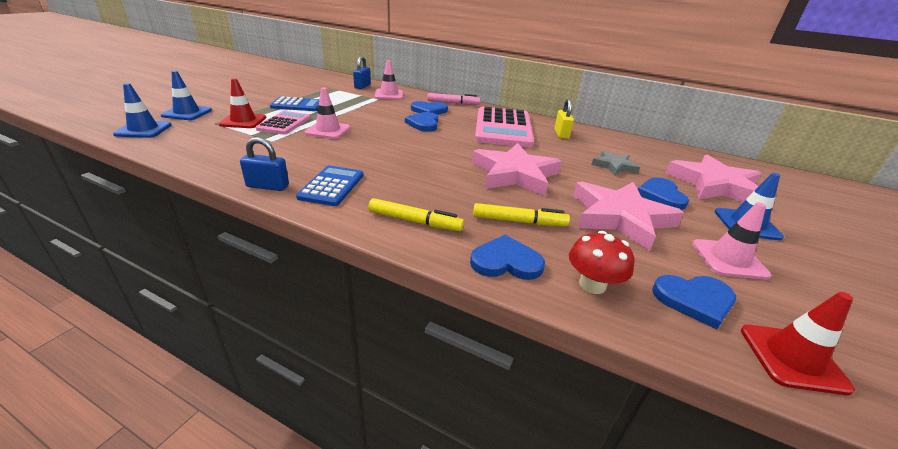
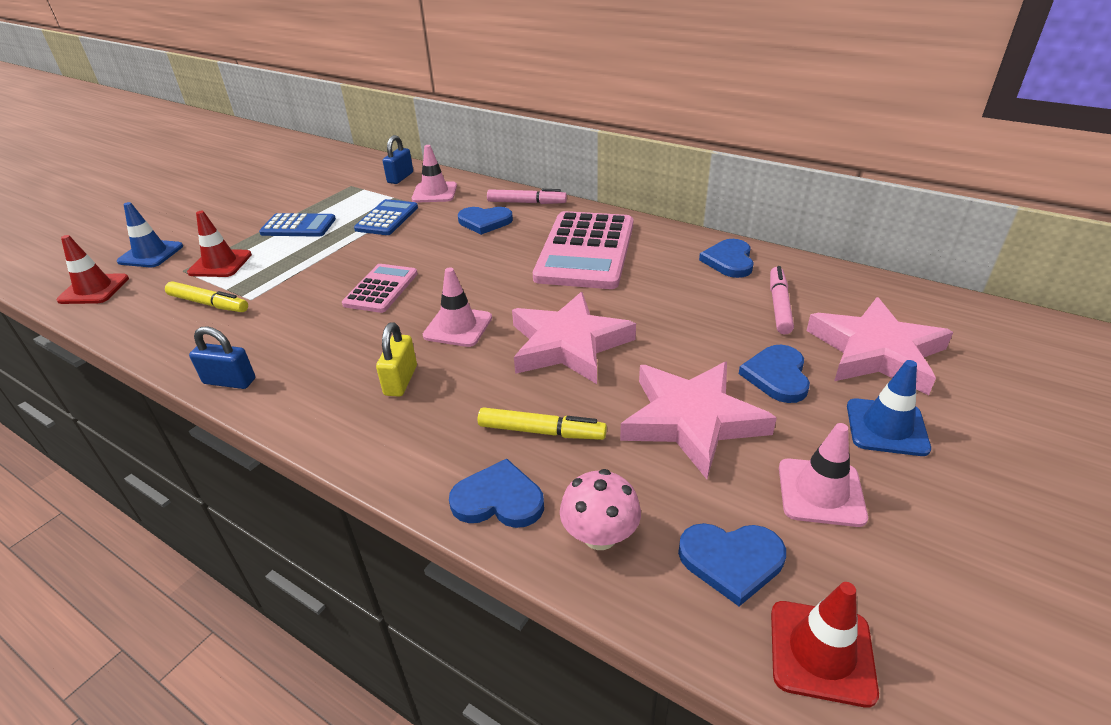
camera: 10 degrees right, 5 degrees up
(143, 130) = (94, 289): blue traffic cone -> red traffic cone
(284, 123) = (273, 265): pink calculator -> pink calculator (381, 289)
(328, 130) = (329, 274): pink traffic cone -> pink traffic cone (458, 327)
(332, 186) = (309, 378): blue calculator -> blue calculator (387, 218)
(415, 221) = (401, 435): yellow marker -> yellow marker (209, 304)
(423, 124) = (468, 250): blue heart -> blue heart (729, 261)
(561, 134) = (673, 258): yellow padlock -> yellow padlock (401, 380)
(592, 285) = (600, 535): red mushroom -> pink mushroom
(614, 166) = (729, 320): grey star -> none
(641, 160) = (779, 305): none -> pink marker

